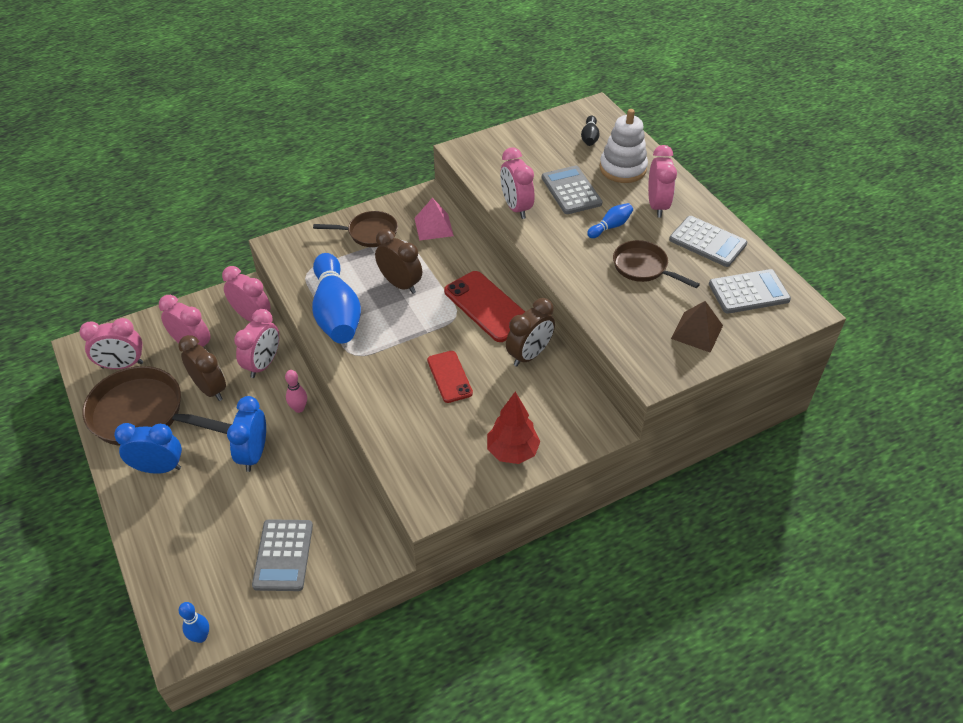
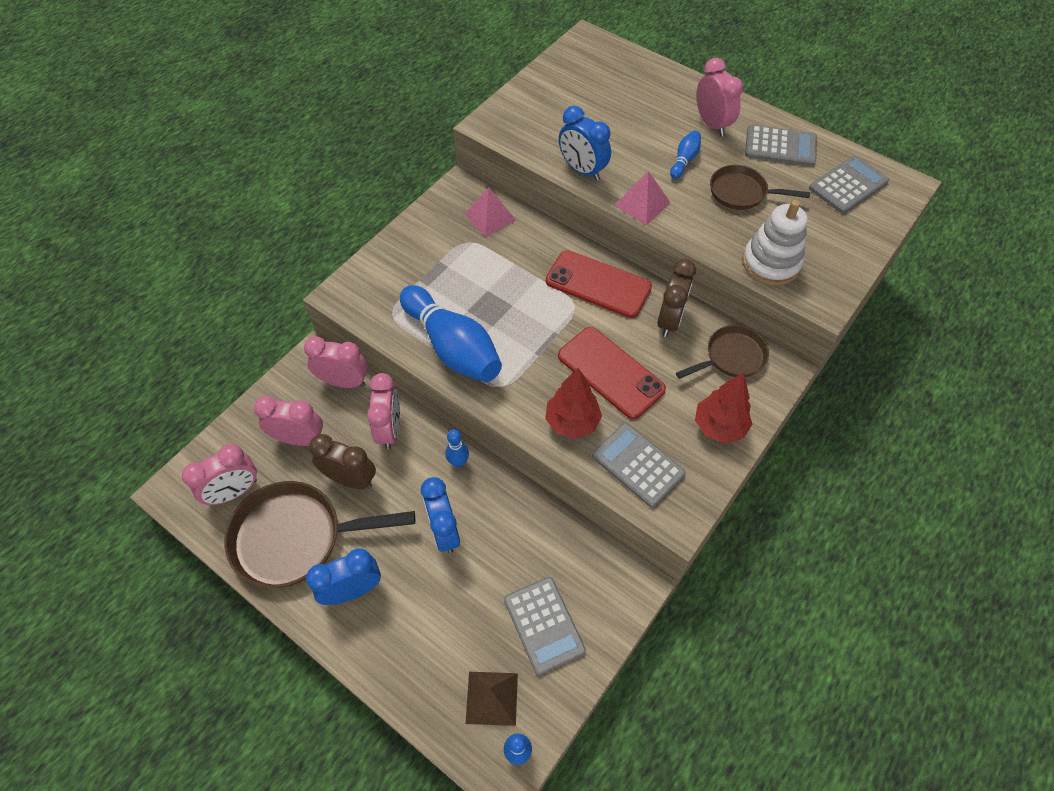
camera: 25 degrees left, 10 degrees up
(299, 408) = (458, 462): pink bowling pin -> blue bowling pin
(369, 233) = (428, 247): brown pan -> brown pan (731, 357)
(391, 401) = (572, 422): none -> red tree
(400, 284) = (497, 291): brown clock -> none
(449, 377) = (610, 373): red phone -> red phone, size x1.60
(516, 207) = (582, 170): pink clock -> blue clock
(548, 248) = (642, 204): none -> pink pyramid
(571, 191) = (622, 134): grey calculator -> grey calculator (638, 465)
(589, 137) = (602, 72): black bowling pin -> none
(622, 168) = (655, 95): white stacking toy -> white stacking toy (770, 263)
(697, 332) = (831, 242): brown pyramid -> brown pyramid (492, 698)

